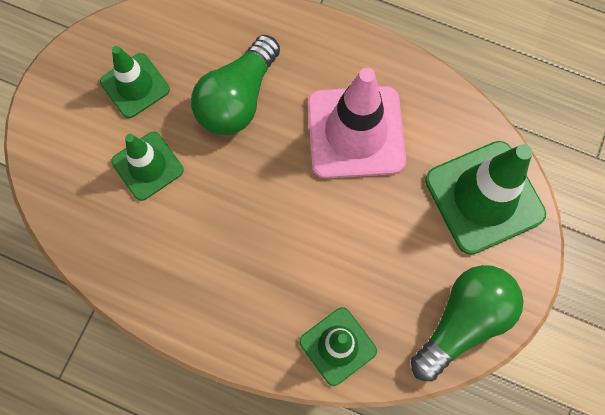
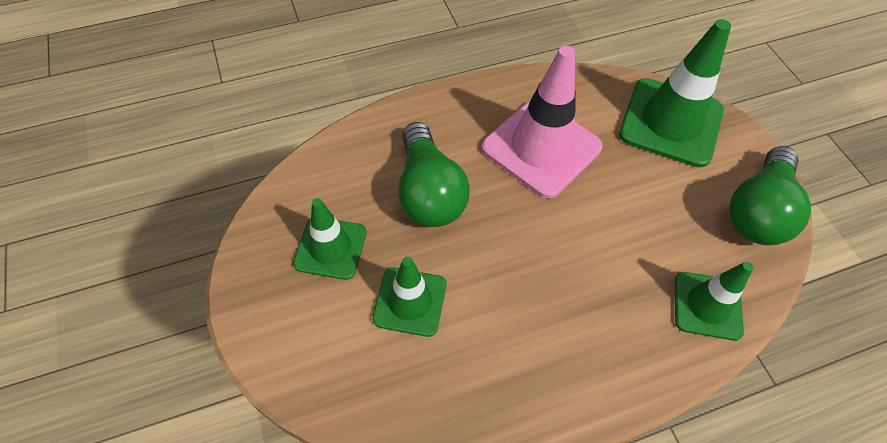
camera: 45 degrees left, 15 degrees down
(463, 321) = (758, 211): green light bulb -> green light bulb turned 150 degrees counterclockwise

